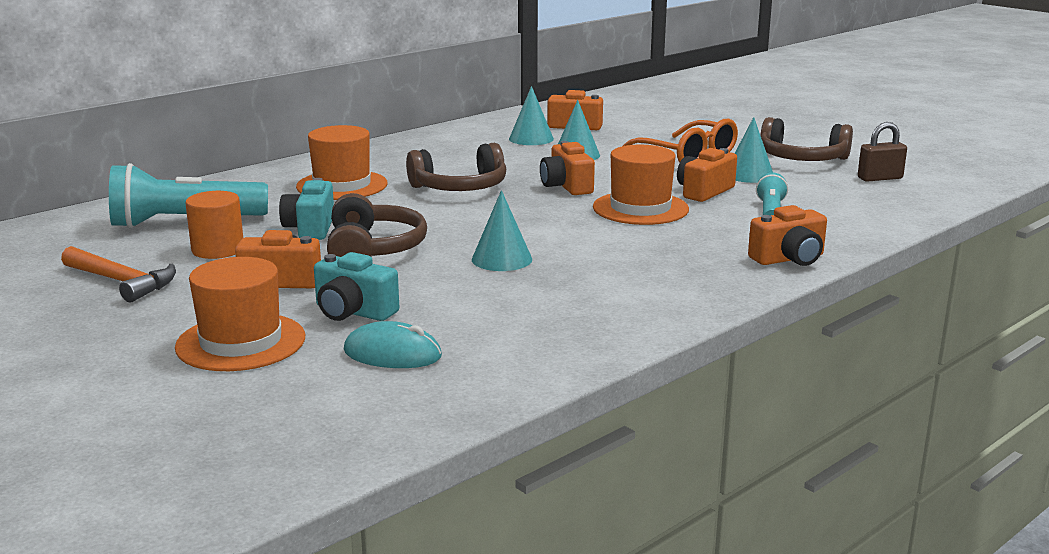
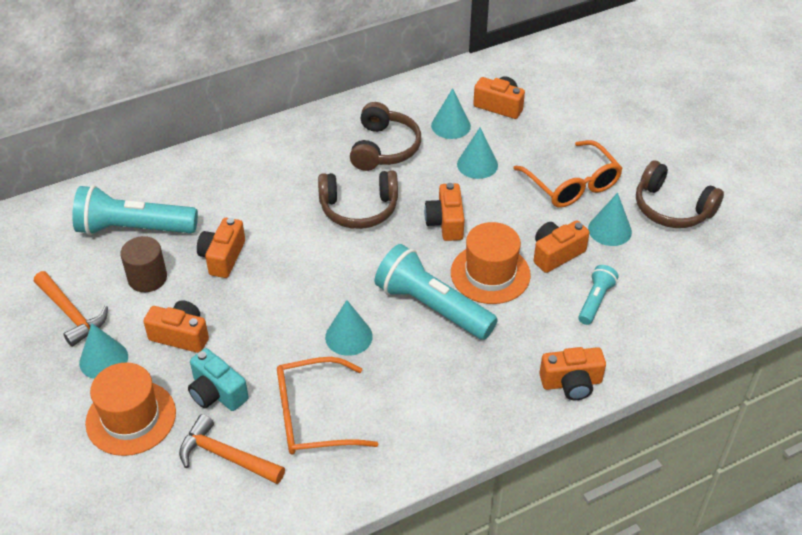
camera: 15 degrees right, 25 degrees up
(182, 307) = (103, 359): none -> turquoise cone
(218, 250) = (147, 278): orange cylinder -> brown cylinder
(310, 228) = (222, 257): turquoise camera -> orange camera
(342, 185) = (267, 187): orange hat -> none
(373, 249) = (259, 301): brown headphones -> brown headphones (384, 148)
(392, 353) = (226, 456): turquoise mouse -> orange hammer
(492, 313) = (312, 417): none -> orange glasses
(589, 232) = (432, 307): none -> turquoise flashlight
(880, 178) = (722, 258): brown padlock -> none

